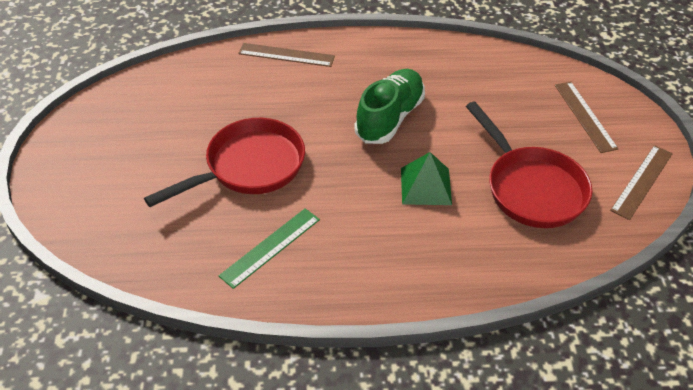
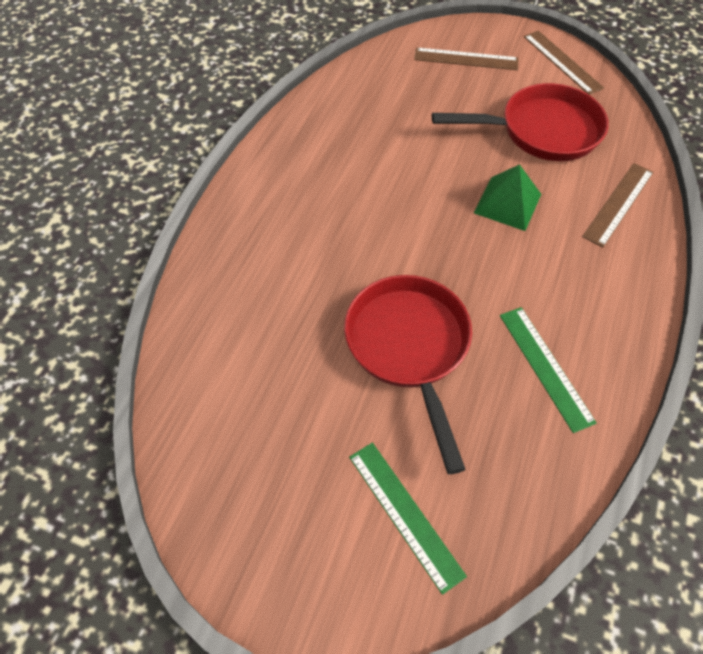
camera: 65 degrees left, 10 degrees up
(119, 201) = (405, 514): none -> green ruler
(286, 55) = (230, 247): brown ruler -> brown ruler (618, 203)
(389, 118) = (394, 194): green shoe -> none

